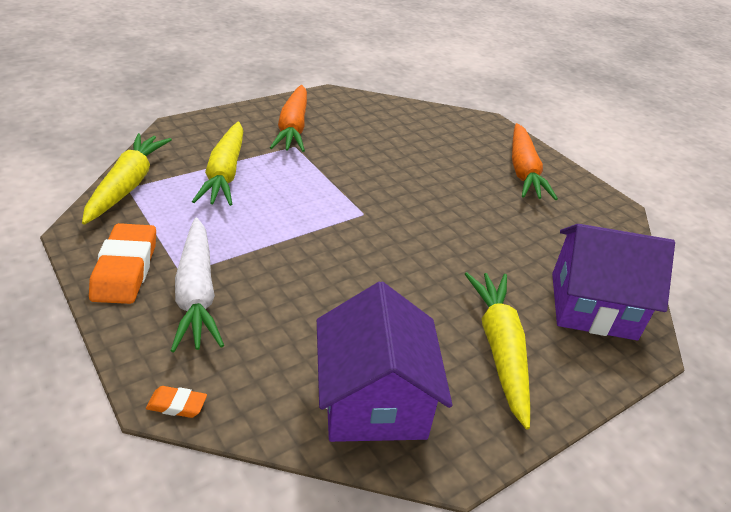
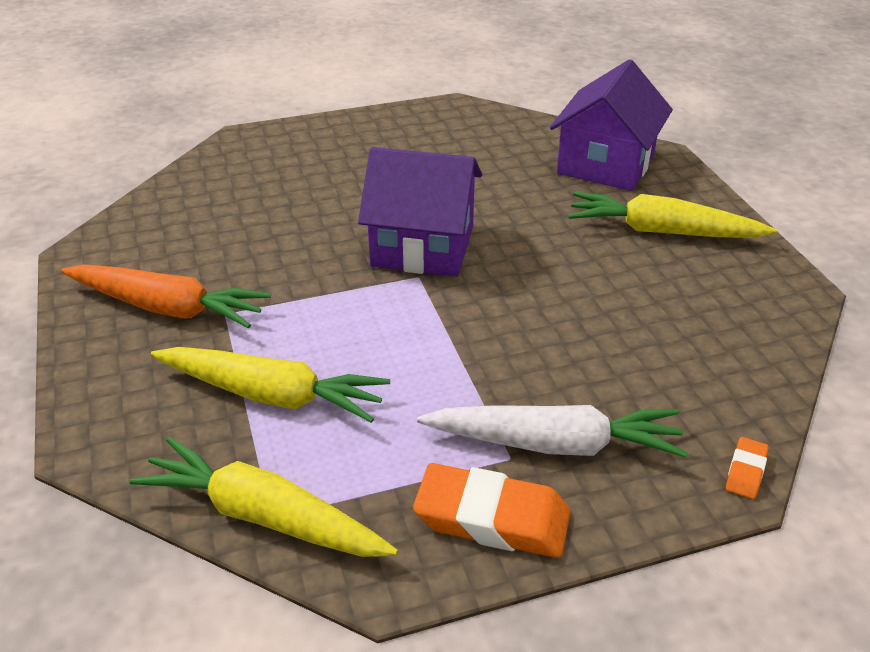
camera: 70 degrees left, 0 degrees up
(374, 400) = (731, 323): purple house -> purple house (422, 246)
(523, 171) = (366, 142): orange carrot -> none

